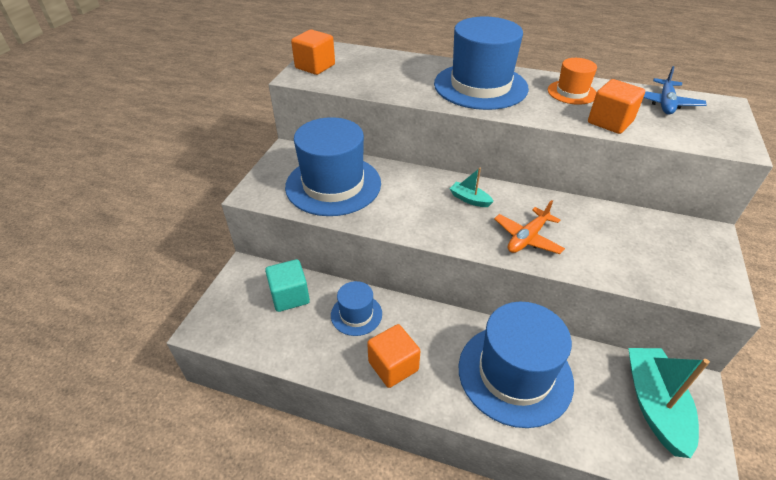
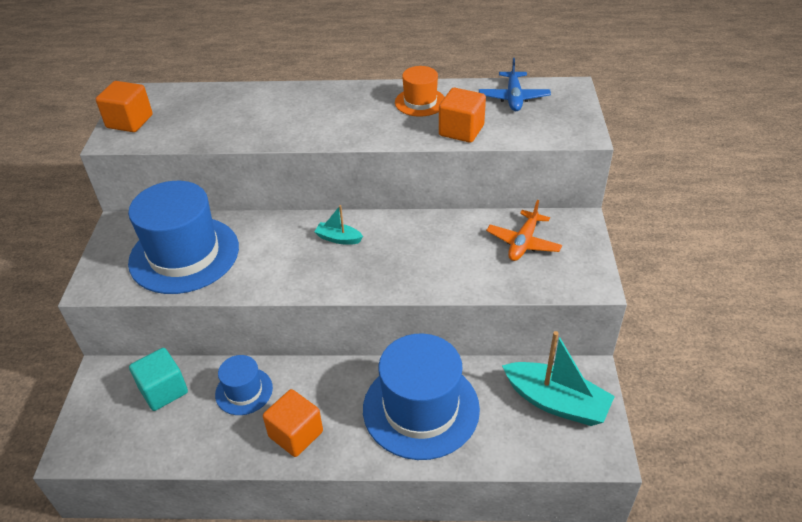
camera: 15 degrees left, 0 degrees up
(480, 86) = (323, 112): blue hat -> none
(527, 238) = (404, 267): orange plane -> orange plane (523, 242)
(654, 405) = (556, 402): turquoise boat -> turquoise boat turned 135 degrees clockwise

